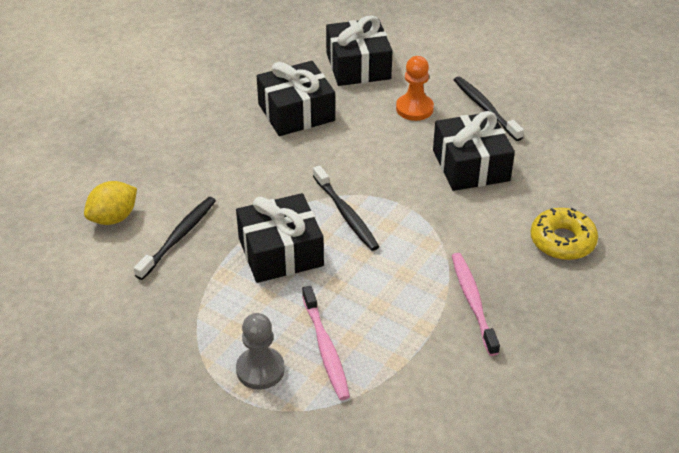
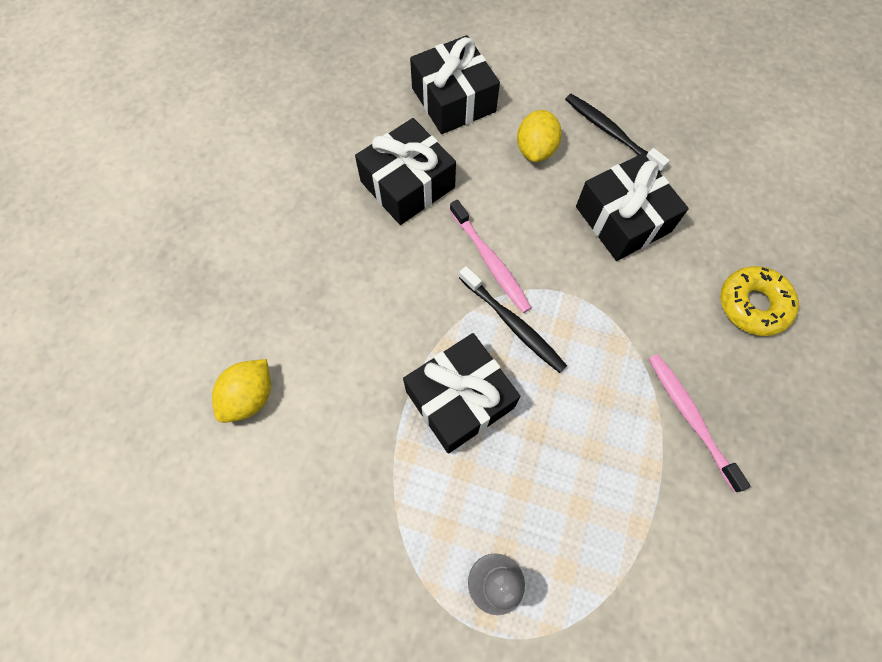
camera: 15 degrees left, 25 degrees up
(179, 237) = (336, 406): black toothbrush -> none
(325, 349) = (557, 531): pink toothbrush -> pink toothbrush (490, 261)
(414, 108) = (535, 149): orange pawn -> yellow lemon

